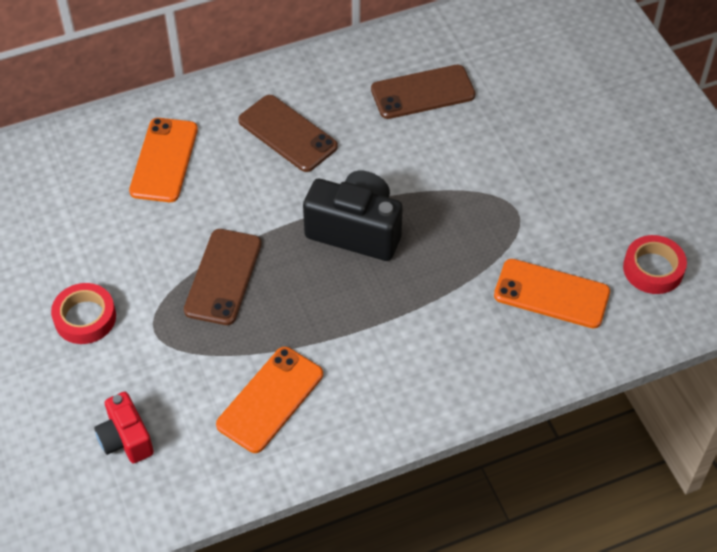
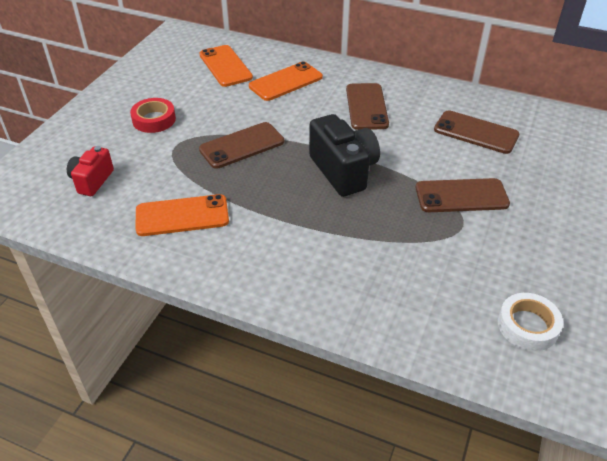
camera: 45 degrees right, 10 degrees down
(485, 179) = (461, 196): none -> brown phone
(551, 294) = (427, 286): orange phone -> orange phone (225, 66)
(653, 269) = (527, 326): red tape -> white tape

